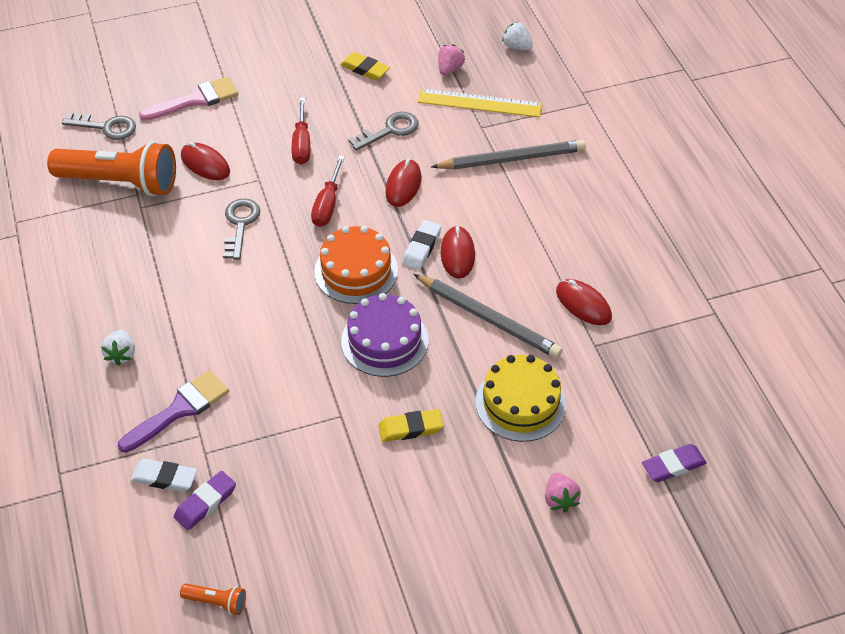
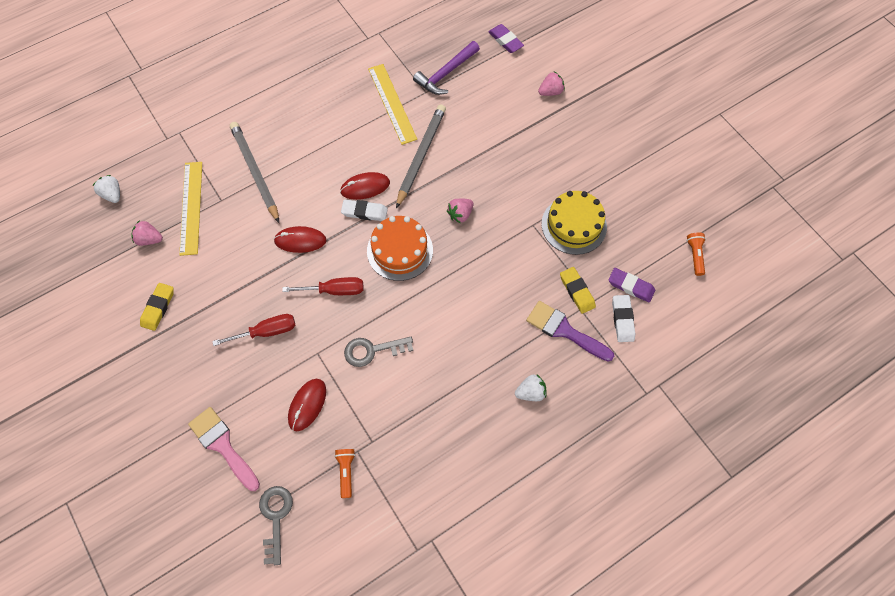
camera: 105 degrees left, 15 degrees up
(120, 182) = (346, 472): orange flashlight -> orange flashlight, size x0.41
(384, 341) = (460, 214): purple cake -> pink strawberry
(390, 130) = (237, 266): grey key -> none
(410, 428) = (528, 181): yellow eraser -> yellow eraser (577, 291)
(516, 47) = (112, 194): white strawberry -> white strawberry turned 120 degrees clockwise
(520, 403) = (486, 124): yellow cake -> yellow cake (574, 225)
(583, 304) = (392, 103): red mouse -> yellow ruler
(623, 375) = (446, 74): none -> purple hammer

